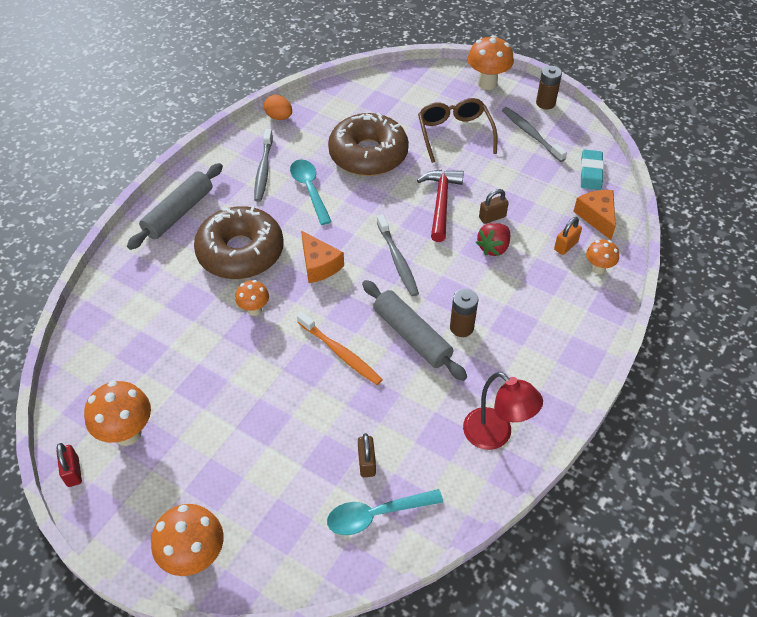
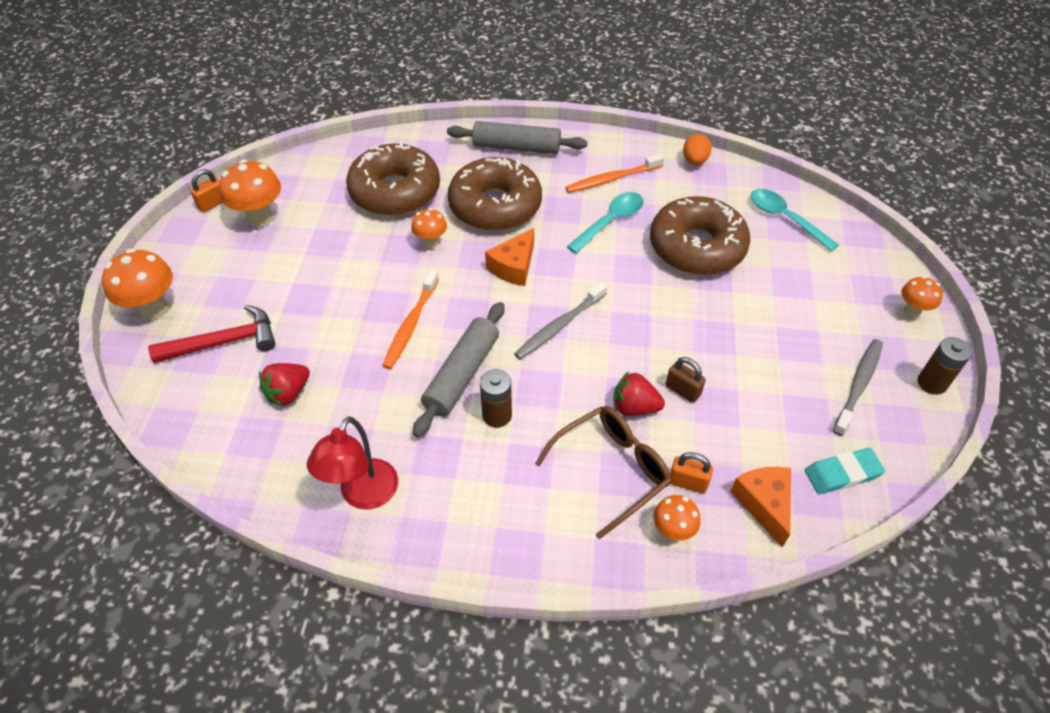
camera: 65 degrees right, 0 degrees up
(73, 472) = (212, 204): red padlock -> orange padlock
(170, 315) = (395, 191): none -> brown donut
(263, 170) = (612, 179): grey toothbrush -> orange toothbrush
(366, 463) = (288, 393): brown padlock -> red strawberry
(376, 515) = (232, 422): turquoise spoon -> turquoise spoon (785, 219)
(441, 203) = (670, 335): red hammer -> red hammer (224, 342)
(454, 133) = (793, 309): brown glasses -> brown glasses (612, 470)
(487, 83) = (912, 311): orange mushroom -> orange mushroom, size x0.59
(596, 217) = (764, 504): orange cheese -> orange cheese turned 60 degrees counterclockwise

